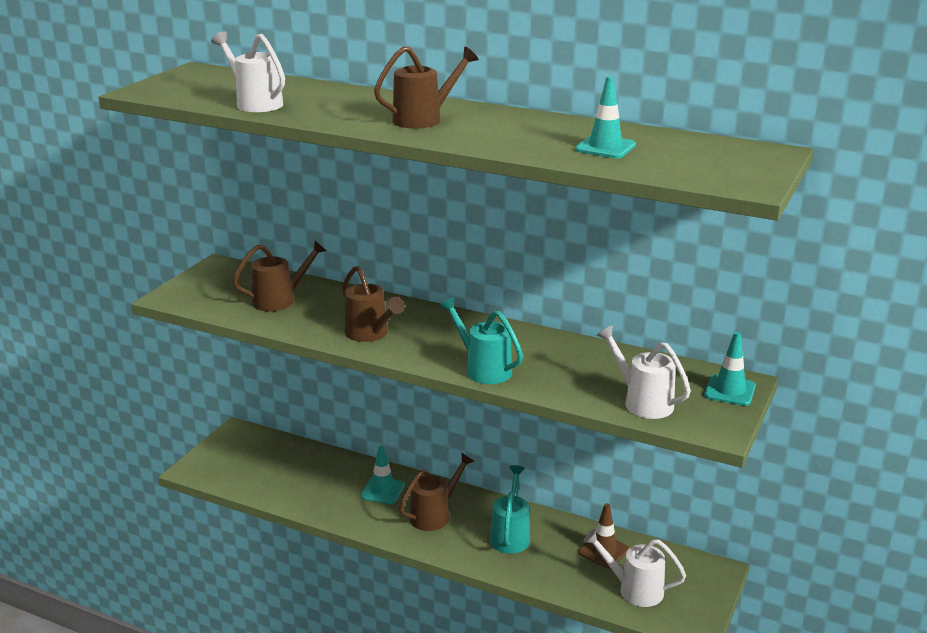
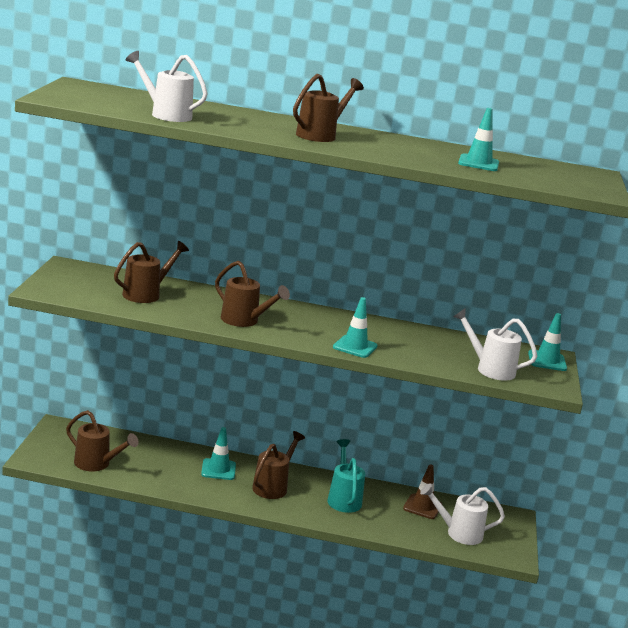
camera: 20 degrees left, 5 degrees down
(254, 478) = (96, 464): none -> brown watering can
(483, 369) = (355, 347): turquoise watering can -> turquoise traffic cone

